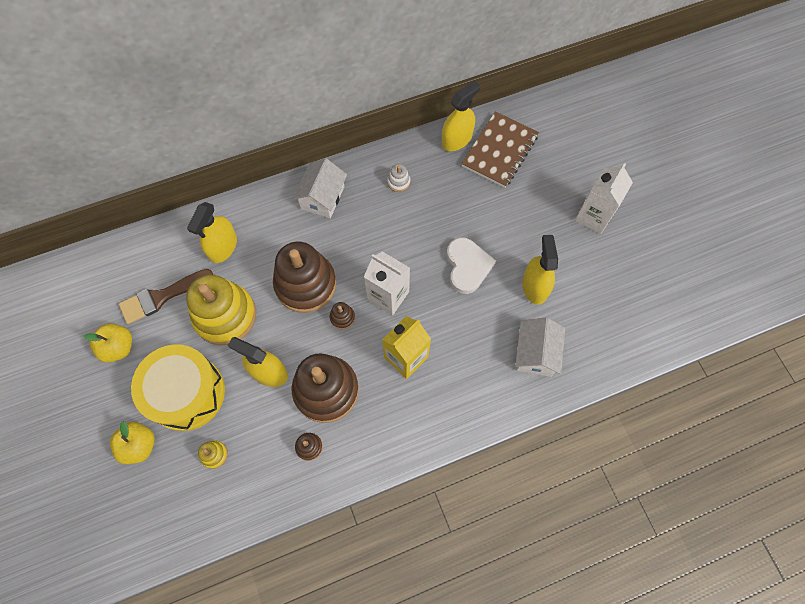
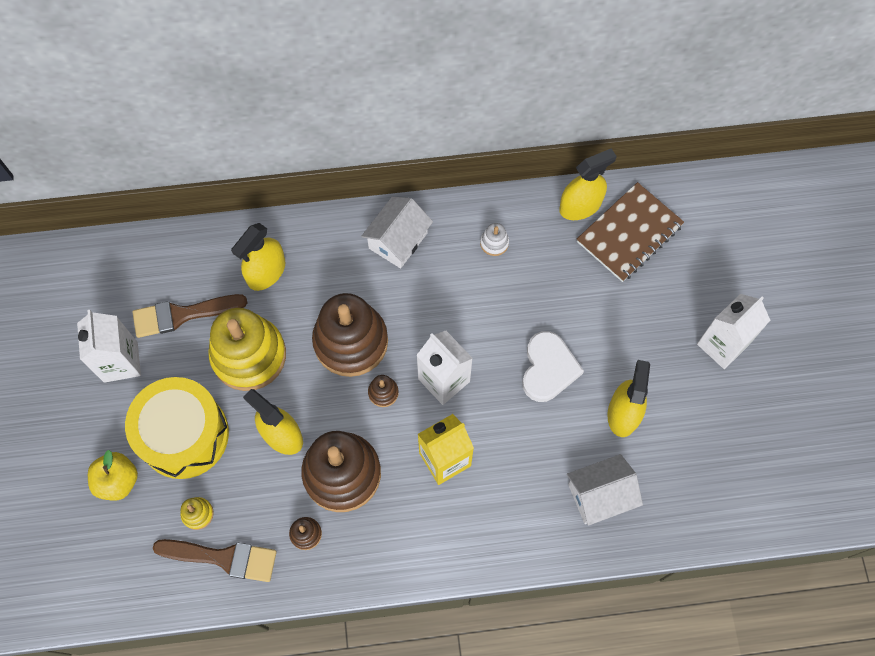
camera: 15 degrees right, 0 degrees up
(118, 347) = (121, 362): yellow apple -> white carton
(245, 485) = (223, 558): none -> brown brush
(535, 353) = (600, 495): white house -> white house turned 45 degrees clockwise

